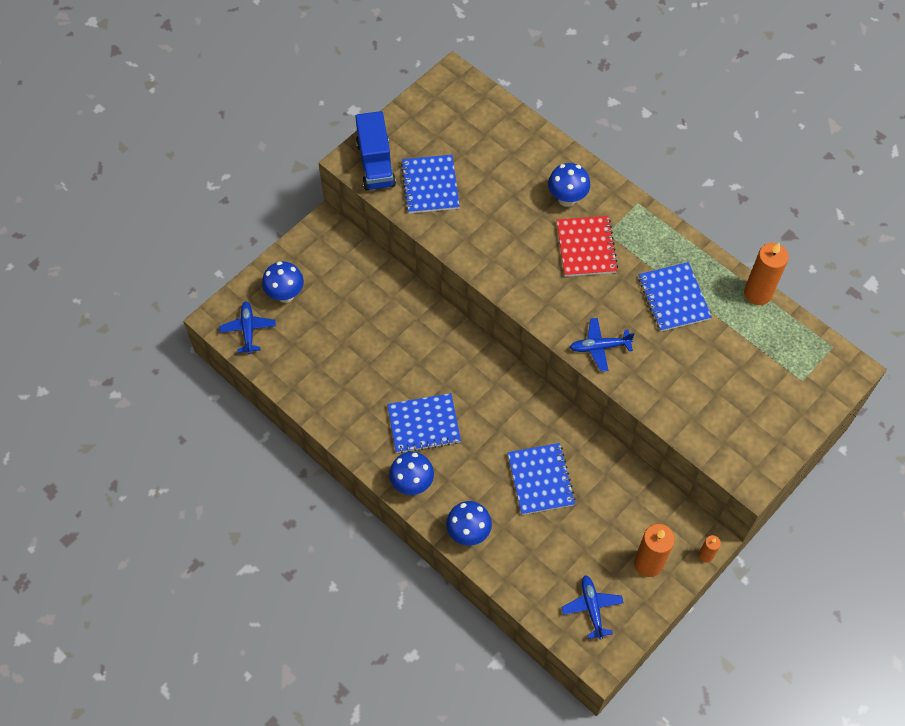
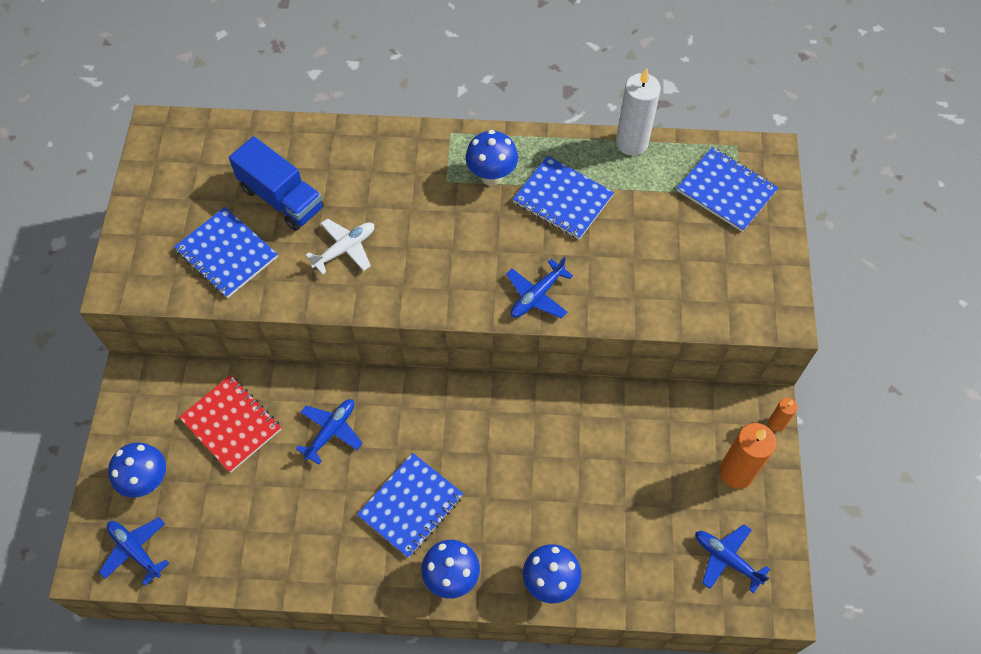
camera: 40 degrees left, 0 degrees up
(375, 164) = (147, 271): blue truck -> blue truck (282, 198)
(414, 344) = (331, 431): none -> blue plane
(504, 232) = (345, 249): none -> white plane
(540, 480) = (571, 471): blue notebook -> blue notebook (726, 191)
(567, 199) = (379, 174): blue mushroom -> blue mushroom (491, 176)
(586, 247) = (439, 208): red notebook -> red notebook (231, 424)
(757, 293) = (631, 143): orange candle -> white candle

